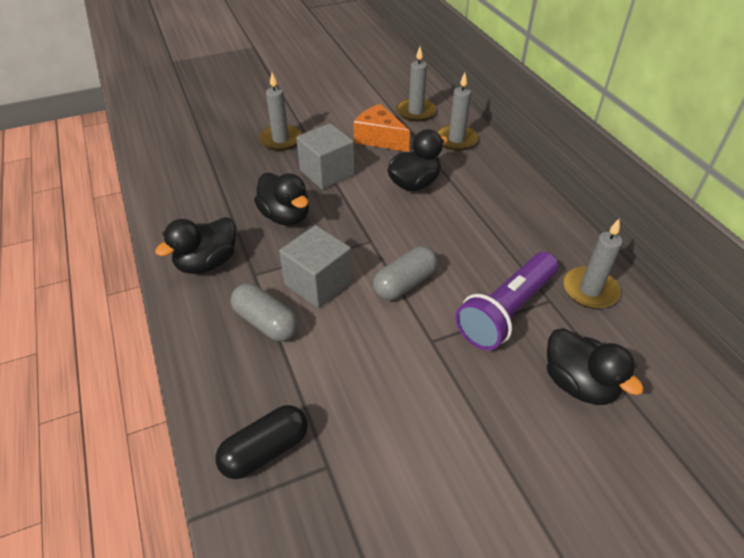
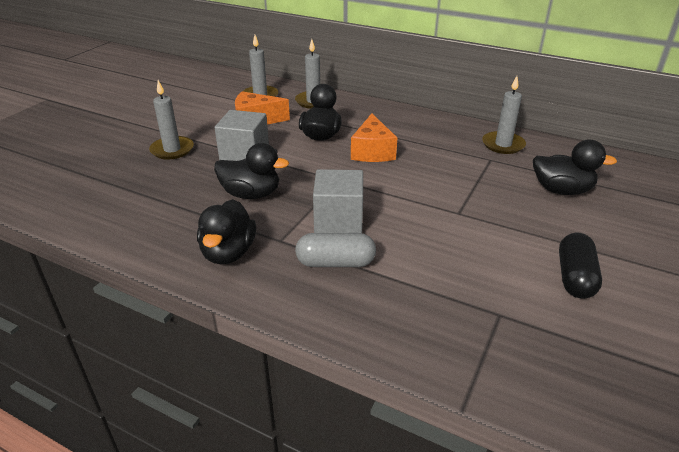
camera: 40 degrees left, 10 degrees down
(265, 451) = (450, 333): black capsule -> black capsule (575, 277)
(405, 283) = (397, 192): grey capsule -> none
(439, 226) = (372, 151): none -> orange cheese
(506, 311) = (477, 176): purple flashlight -> none

